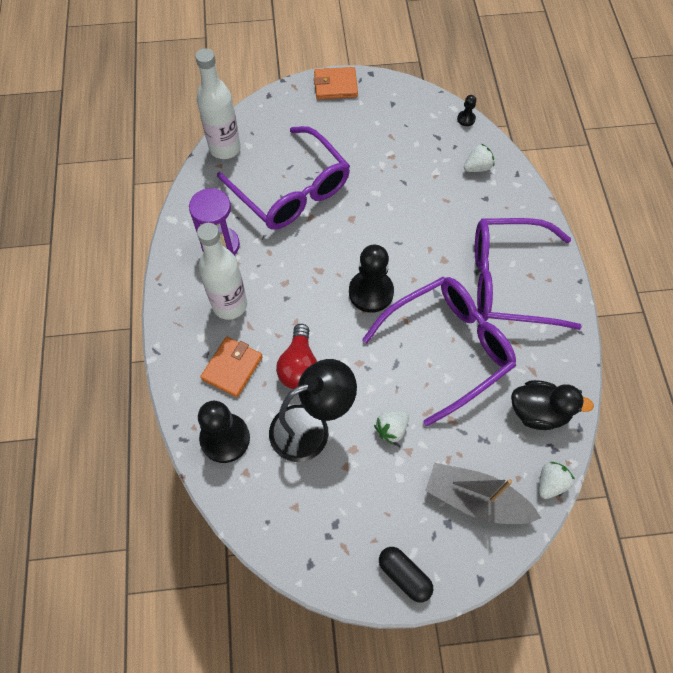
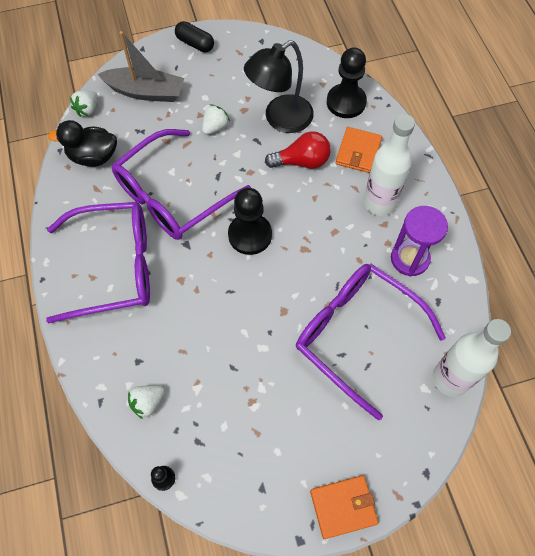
camera: 170 degrees right, 0 degrees up
(299, 366) = (302, 161): red light bulb -> red light bulb turned 90 degrees clockwise

